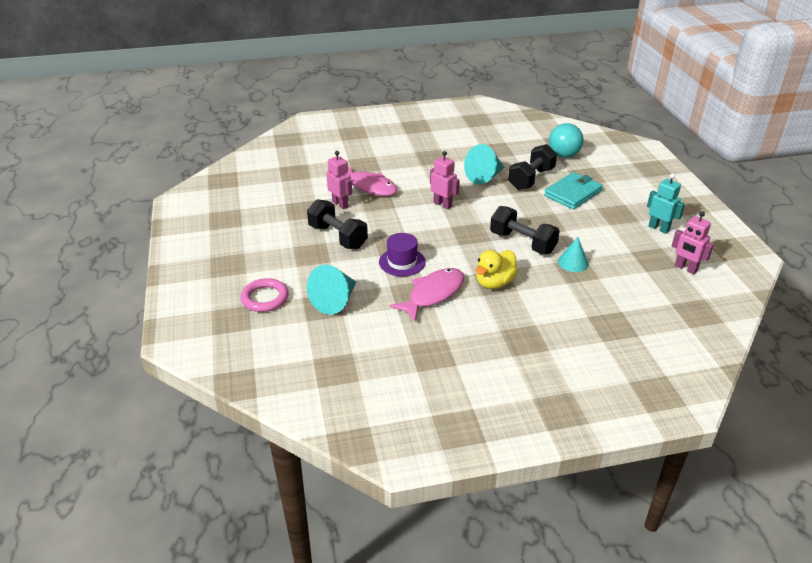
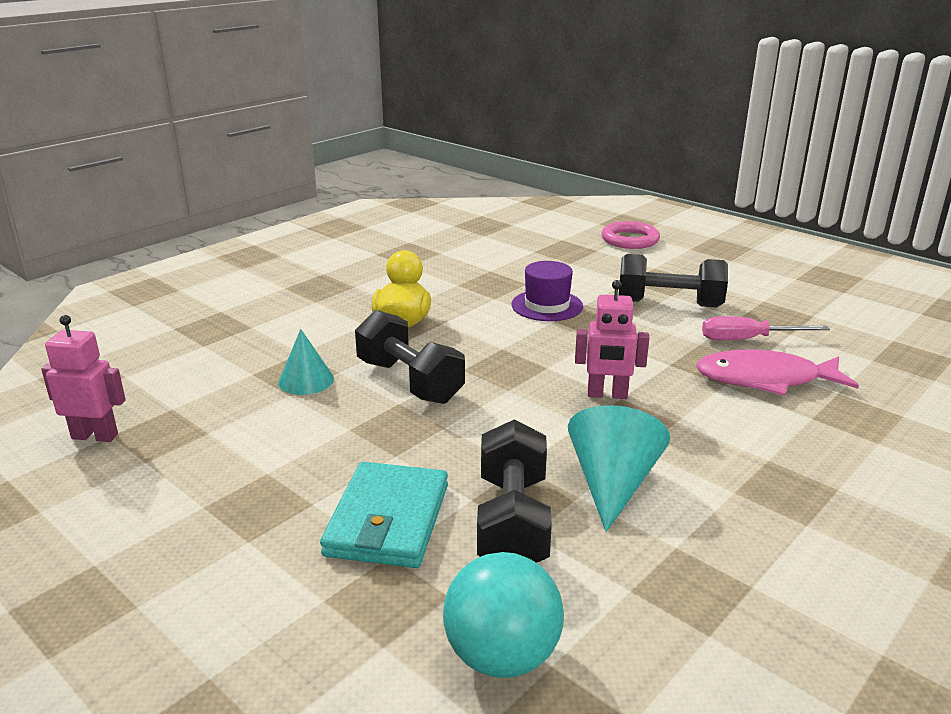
camera: 145 degrees right, 10 degrees down
(335, 301) = (561, 256): turquoise cone -> none
(340, 204) = (747, 339): pink robot -> pink screwdriver
(433, 294) = (466, 290): pink fish -> none
(522, 243) = (409, 381): black dumbbell -> black dumbbell turned 45 degrees clockwise
(659, 228) = (153, 503): turquoise robot -> none

